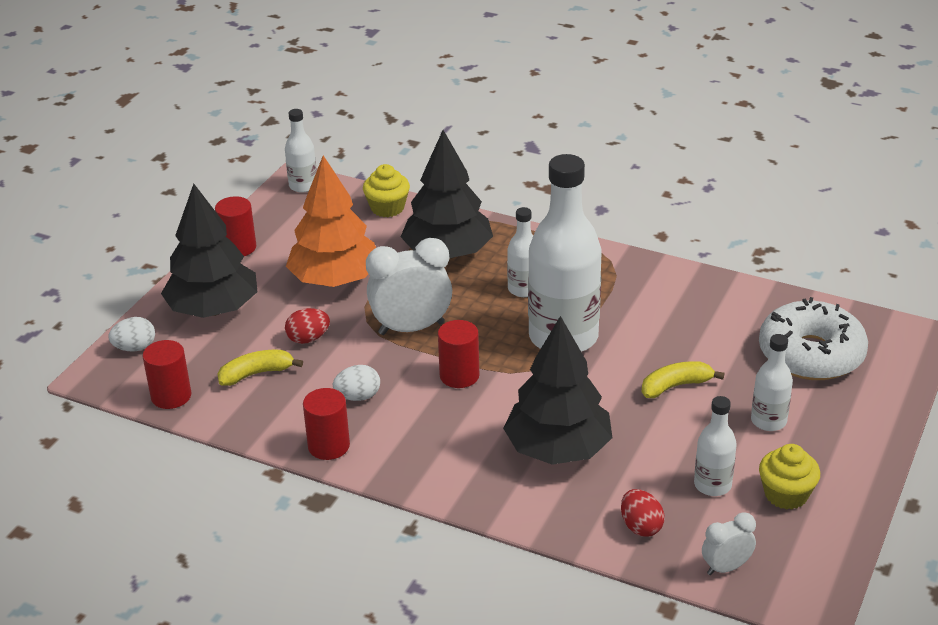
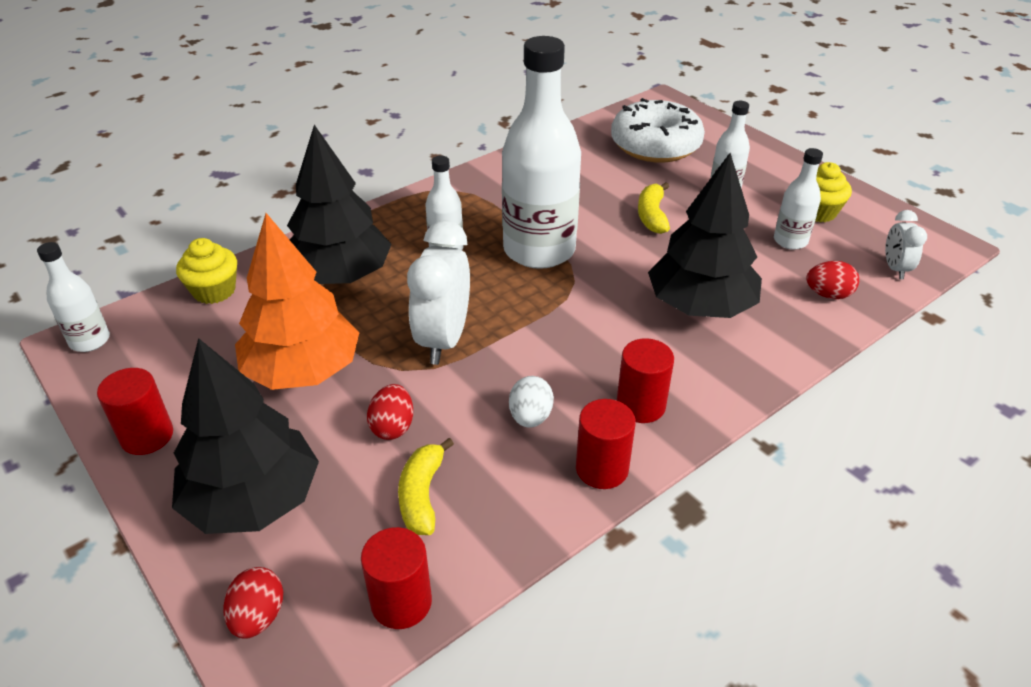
camera: 65 degrees left, 5 degrees up
(135, 348) = (258, 616): white egg -> red egg
(459, 375) = (548, 332): red cylinder -> red cylinder (640, 405)

